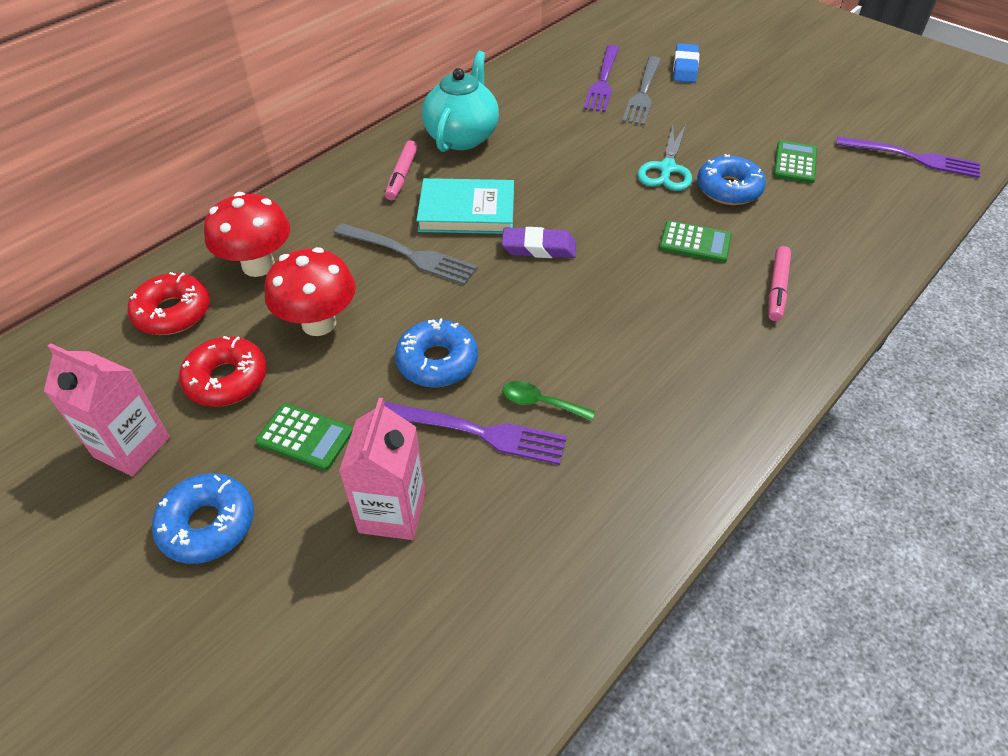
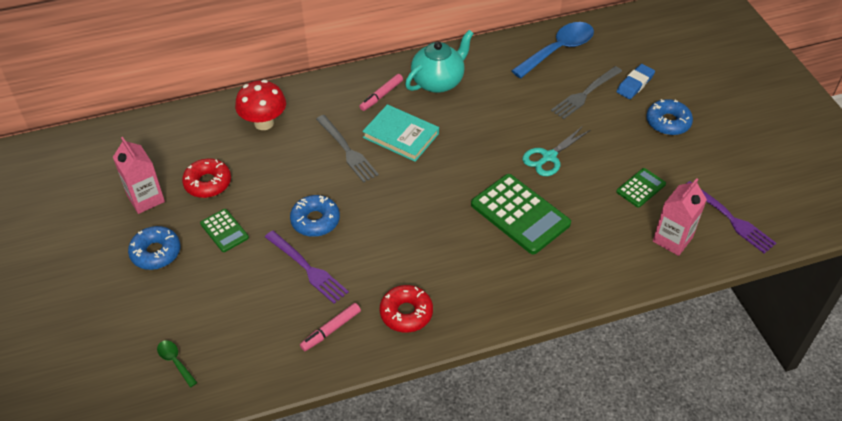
camera: 30 degrees right, 0 degrees up
(173, 312) = (205, 133): red donut -> red donut (406, 313)
(319, 323) = (272, 171): red mushroom -> none
(392, 512) = (238, 287): pink carton -> pink carton (672, 239)
(539, 248) = (423, 177): purple eraser -> none
(541, 403) = (350, 268): green spoon -> green spoon (175, 362)
(572, 62) = (558, 50): none -> blue spoon
(603, 81) = (566, 73): purple fork -> none
(695, 242) = (520, 214): green calculator -> green calculator, size x1.92
(728, 189) = (576, 188): blue donut -> blue donut (668, 122)
(777, 289) = (542, 265): pink marker -> pink marker (331, 330)

